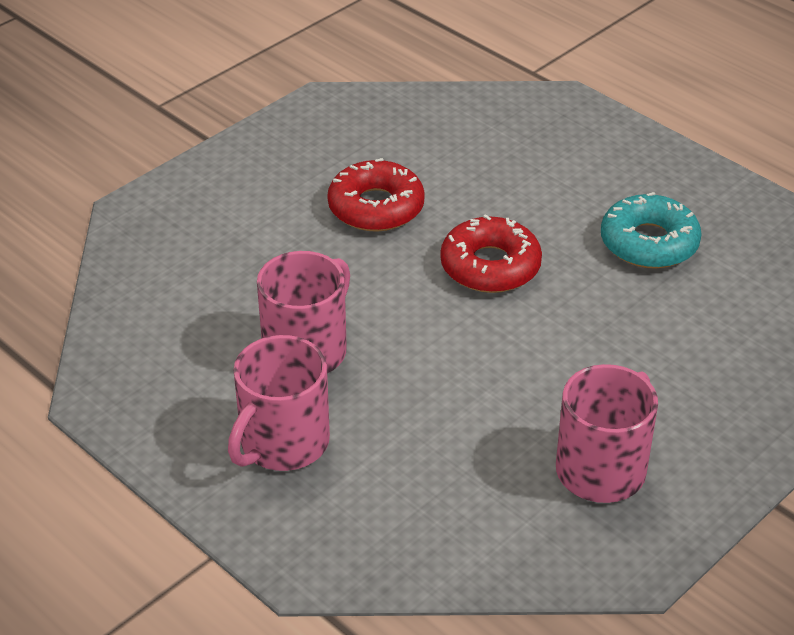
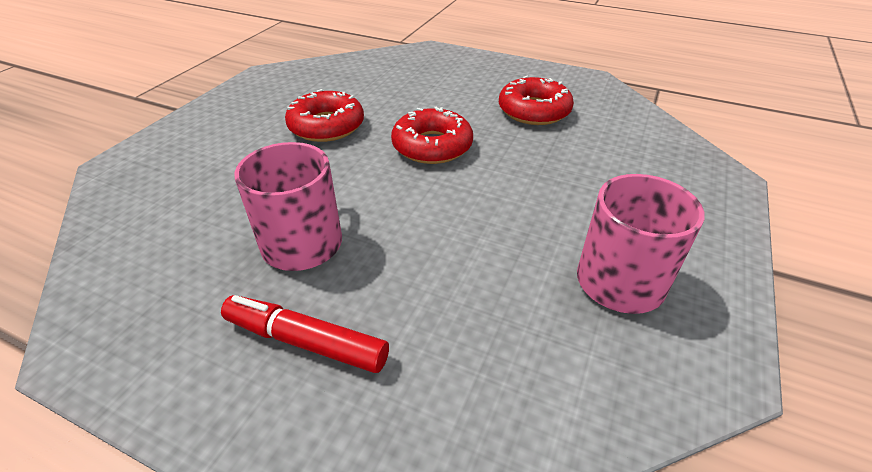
camera: 20 degrees left, 0 degrees up
(282, 443) = (306, 341): pink mug -> red marker
(649, 243) = (534, 111): turquoise donut -> red donut

